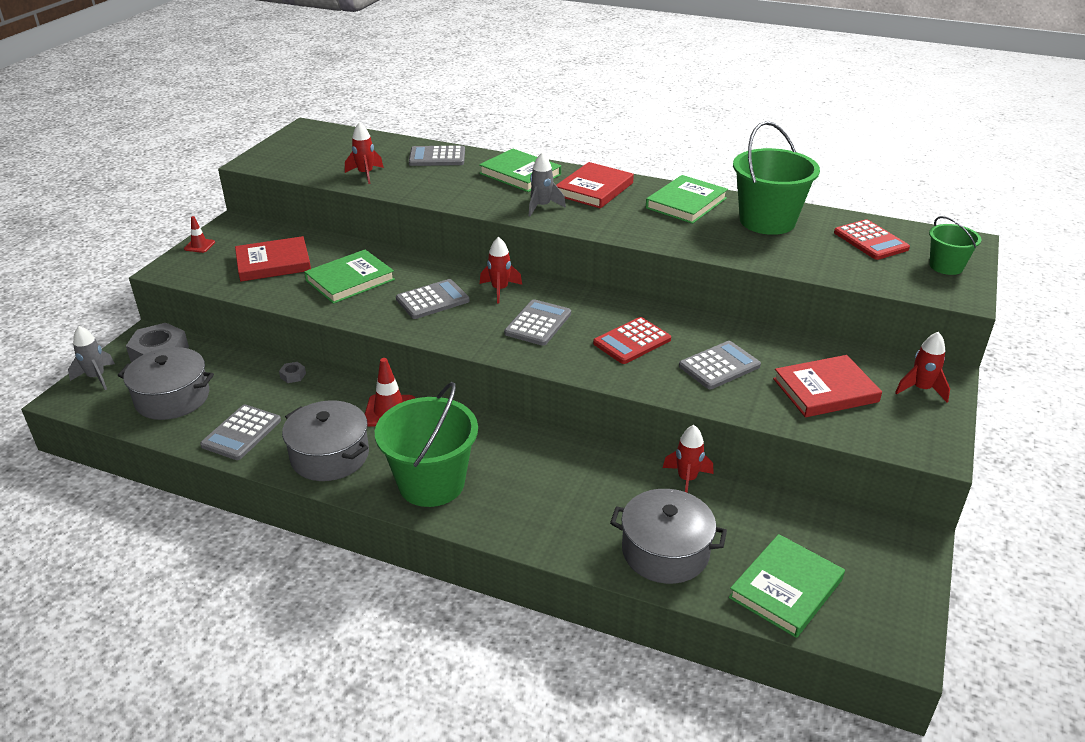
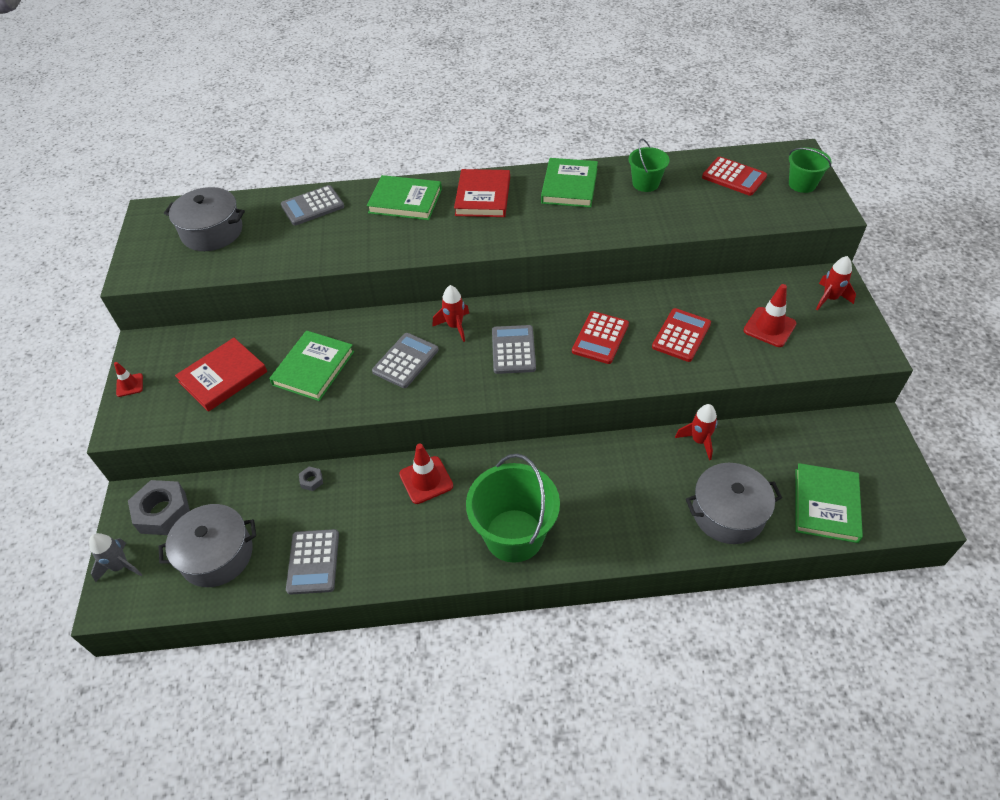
camera: 25 degrees left, 15 degrees up
(329, 456) = (410, 548): grey pot -> grey pot (212, 232)
(365, 174) = (260, 251): red rocket -> none
(542, 206) = (454, 233): grey rocket -> none
(719, 366) = (681, 335): grey calculator -> red calculator
(767, 221) = (645, 183): green bucket -> green bucket, size x0.54
(825, 390) = (769, 327): red book -> red traffic cone

